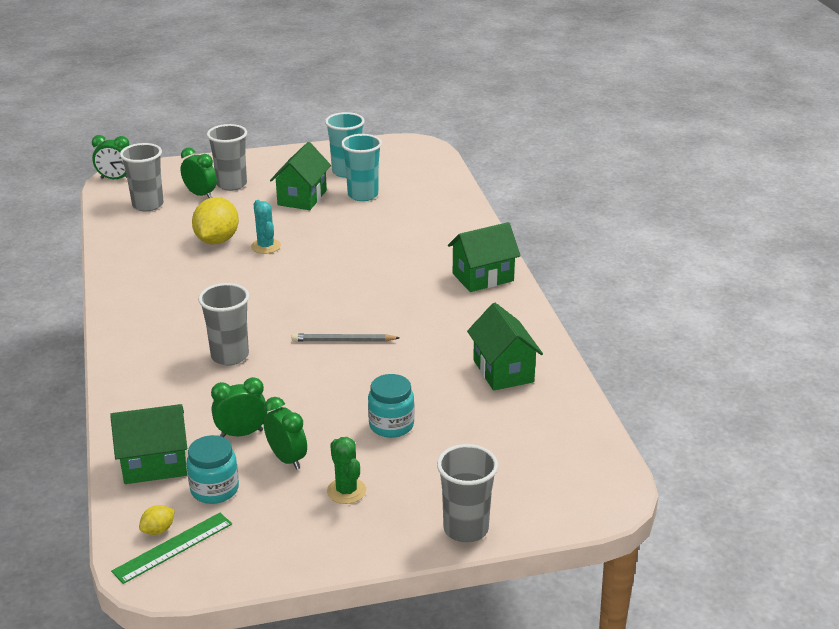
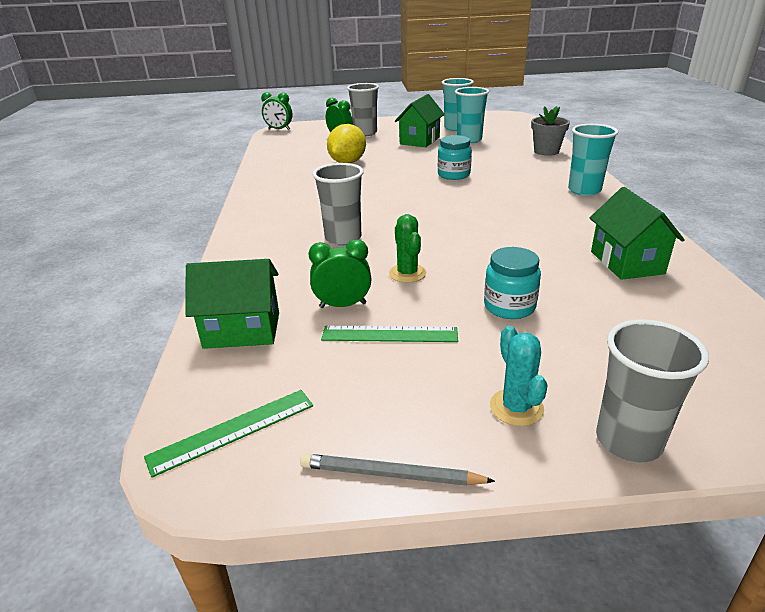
camera: 10 degrees right, 0 degrees up
(148, 205) = (298, 142): grey cup -> none
(158, 530) = (222, 406): yellow lemon -> none
(214, 489) = (301, 362): turquoise jar -> turquoise jar (453, 175)
(266, 246) = (387, 166): turquoise cactus -> turquoise cactus (516, 407)
(287, 459) = (389, 334): green clock -> green ruler
(343, 341) = (454, 231): grey pencil -> grey pencil (391, 474)
(346, 491) = (459, 376): green cactus -> green cactus (407, 273)
(452, 214) = (546, 151): none -> grey flower pot
(483, 277) = (584, 190): green house -> turquoise cup

